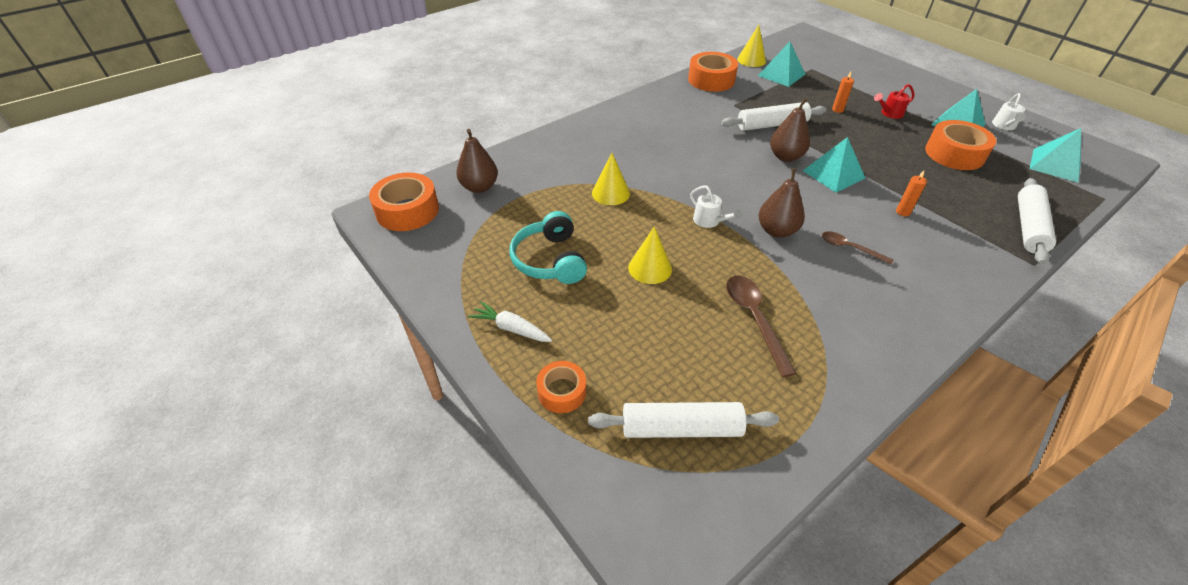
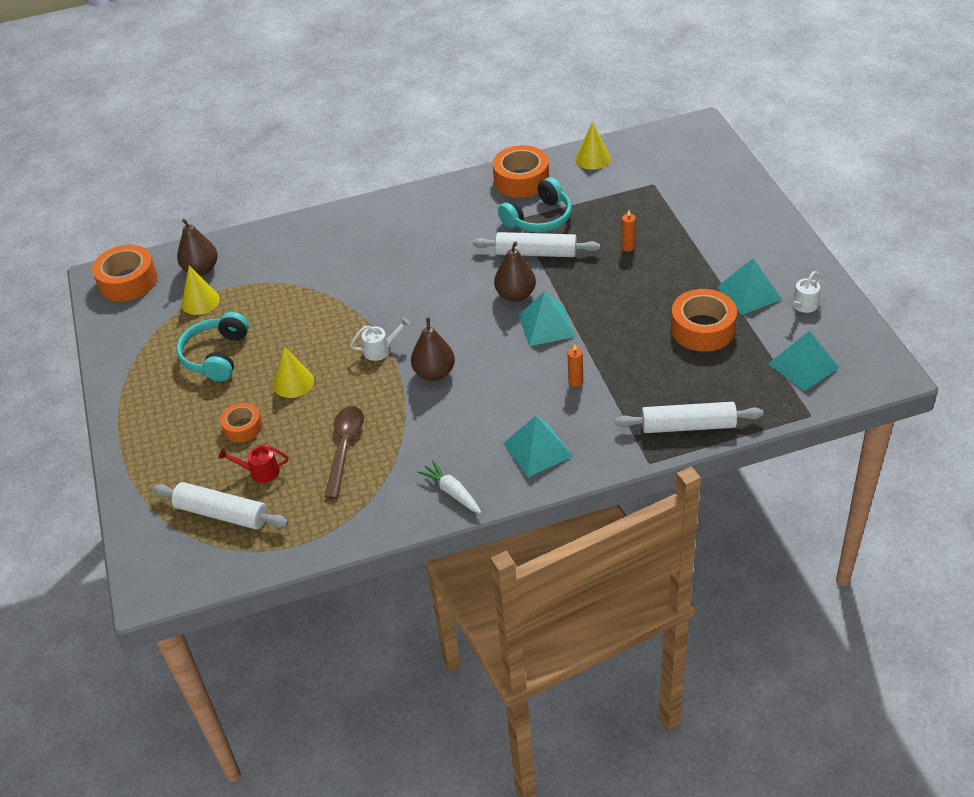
camera: 25 degrees right, 0 degrees up
(511, 328) = (149, 408): white carrot -> white carrot (452, 492)
(562, 392) = (156, 465): orange tape -> orange tape (243, 427)
(610, 193) = (313, 300): yellow cone -> yellow cone (200, 301)
(709, 221) = (381, 349): white watering can -> white watering can turned 90 degrees counterclockwise
(750, 102) = (539, 218): none -> turquoise headphones
(781, 75) = (609, 186): turquoise pyramid -> turquoise pyramid (537, 449)
(850, 248) = (487, 406): brown spoon -> none
(889, 113) = (683, 263): red watering can -> red watering can (260, 471)
(1029, 227) = (688, 426): white rolling pin -> white rolling pin turned 45 degrees clockwise

